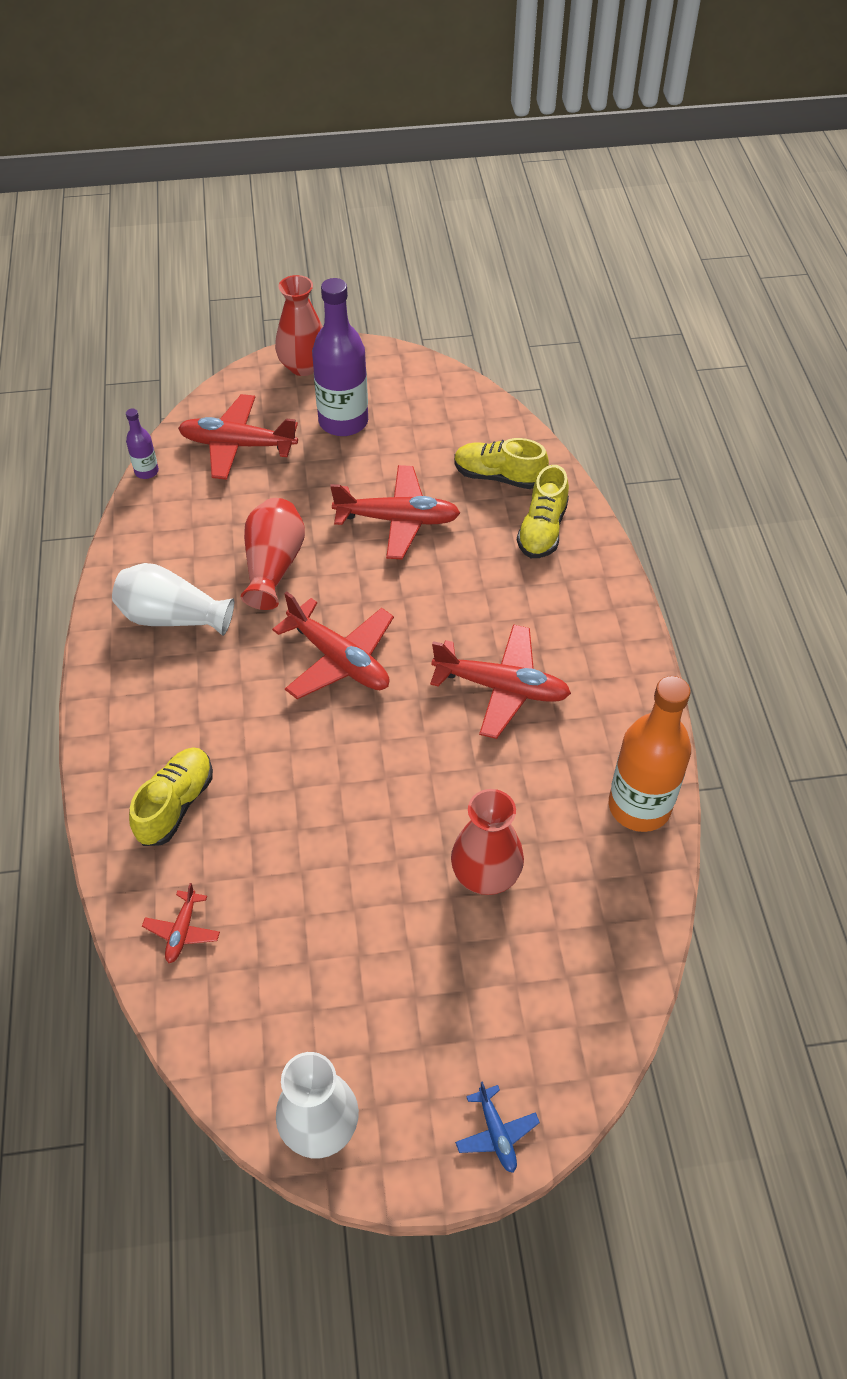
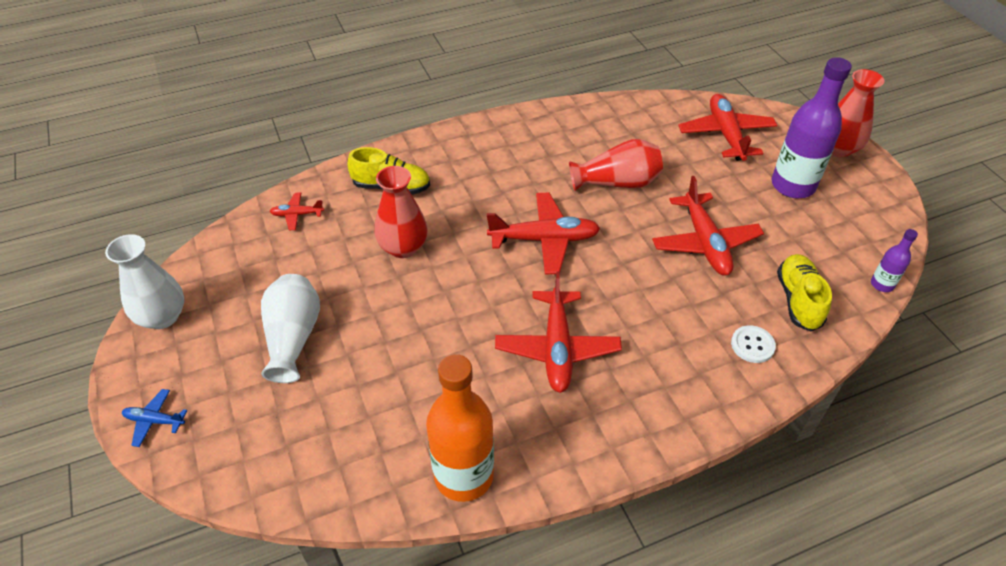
camera: 75 degrees right, 5 degrees down
(146, 471) = (670, 98): purple bottle -> purple bottle (882, 284)
(172, 617) = (545, 145): white vase -> white vase (293, 337)
(339, 659) = (544, 239): red plane -> red plane turned 120 degrees counterclockwise
(485, 874) = (371, 372): red vase -> red vase (403, 247)
(496, 1133) = (154, 421): blue plane -> blue plane turned 45 degrees clockwise
(542, 530) = (752, 345): yellow shoe -> white button

